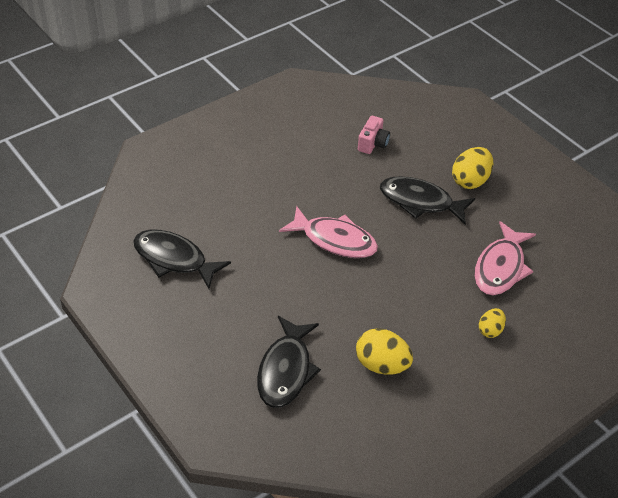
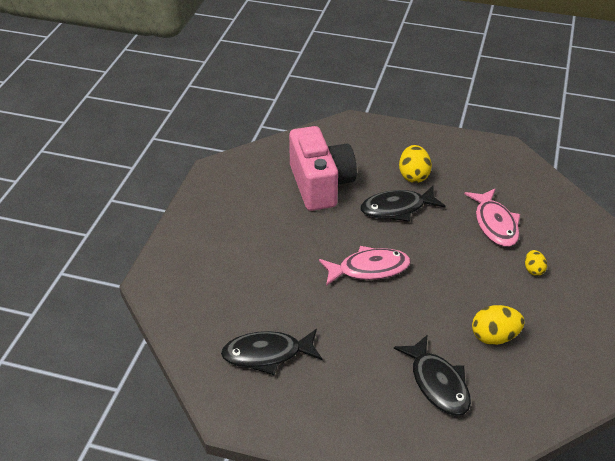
camera: 35 degrees left, 5 degrees down
(373, 143) = (320, 185): pink camera -> pink camera, size x2.42

